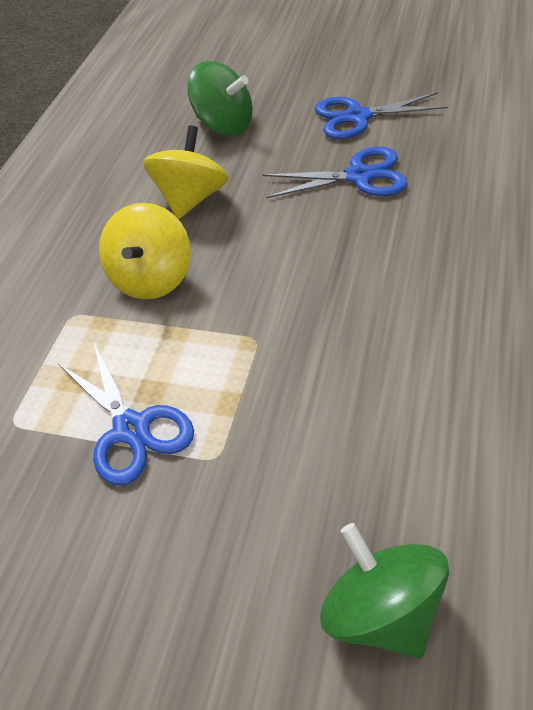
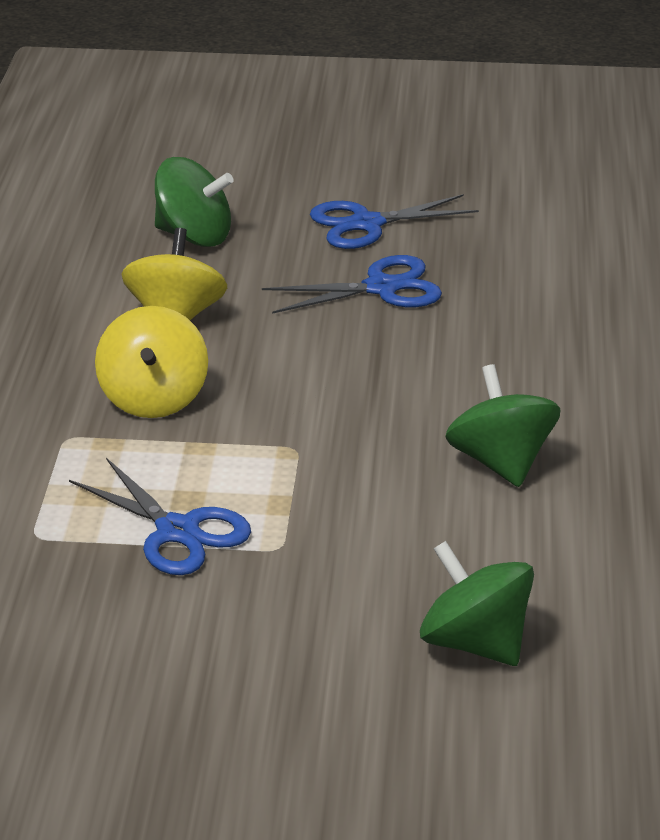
camera: 15 degrees left, 15 degrees down
(436, 369) = (501, 462): none -> green spinning top

